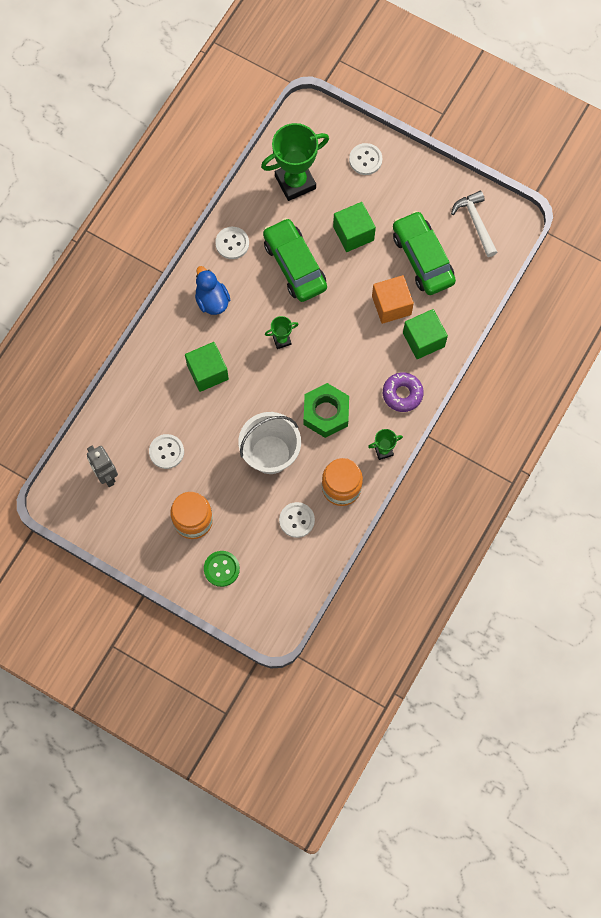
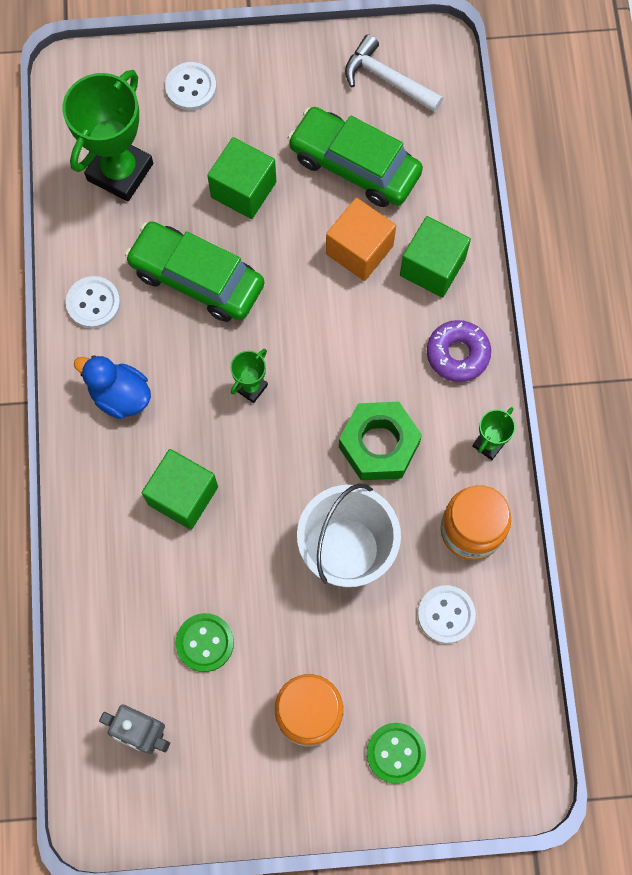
camera: 35 degrees left, 0 degrees up
(166, 452) = (205, 643): white button -> green button

